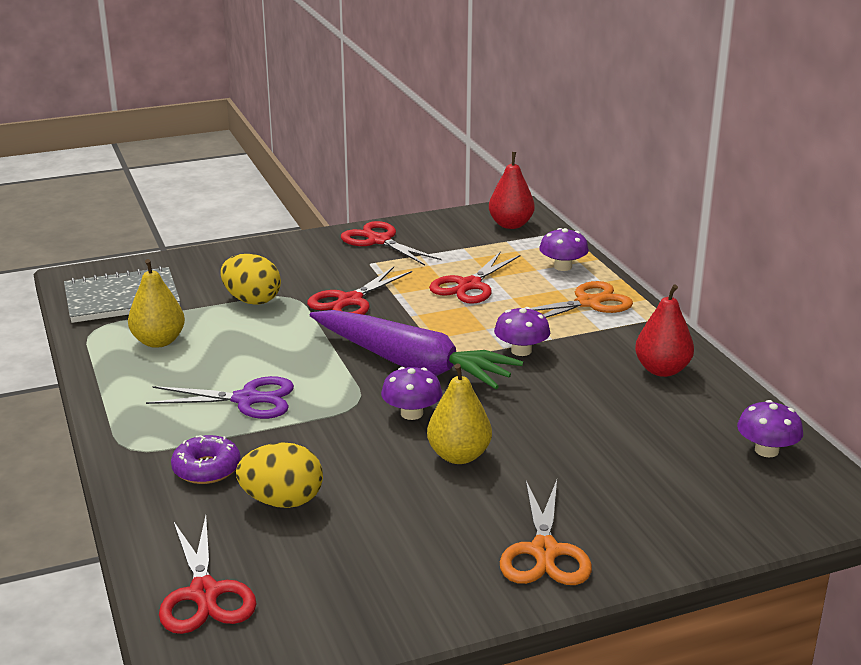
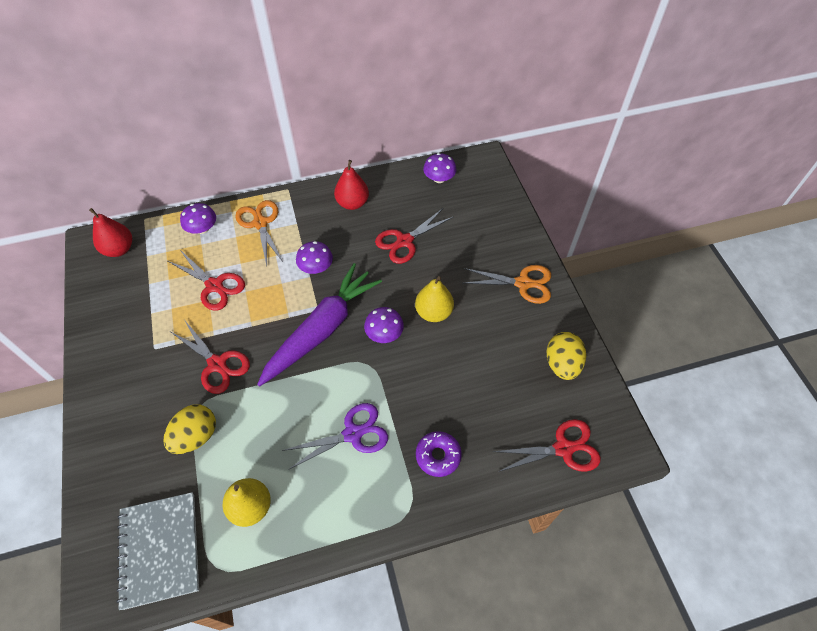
camera: 85 degrees left, 30 degrees up
(247, 399) = (353, 434): purple scissors -> purple scissors turned 60 degrees clockwise
(282, 501) = (476, 408): yellow egg -> yellow egg (562, 364)
(379, 241) = (114, 340): red scissors -> red scissors (404, 241)

